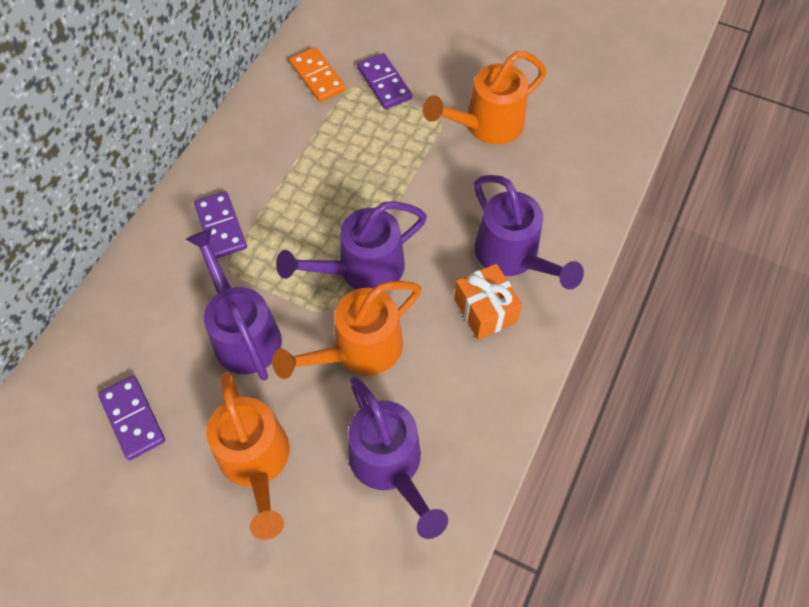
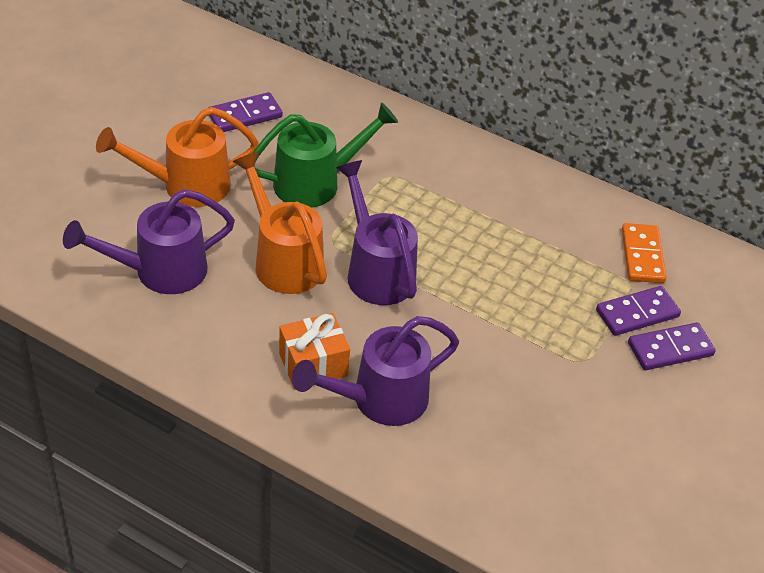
camera: 90 degrees right, 15 degrees down
(221, 227) = (437, 173): purple domino -> purple domino (670, 349)
(243, 332) = (316, 183): purple watering can -> green watering can
(317, 77) = (642, 256): orange domino -> orange domino turned 60 degrees counterclockwise
(486, 126) = (574, 403): orange watering can -> none

